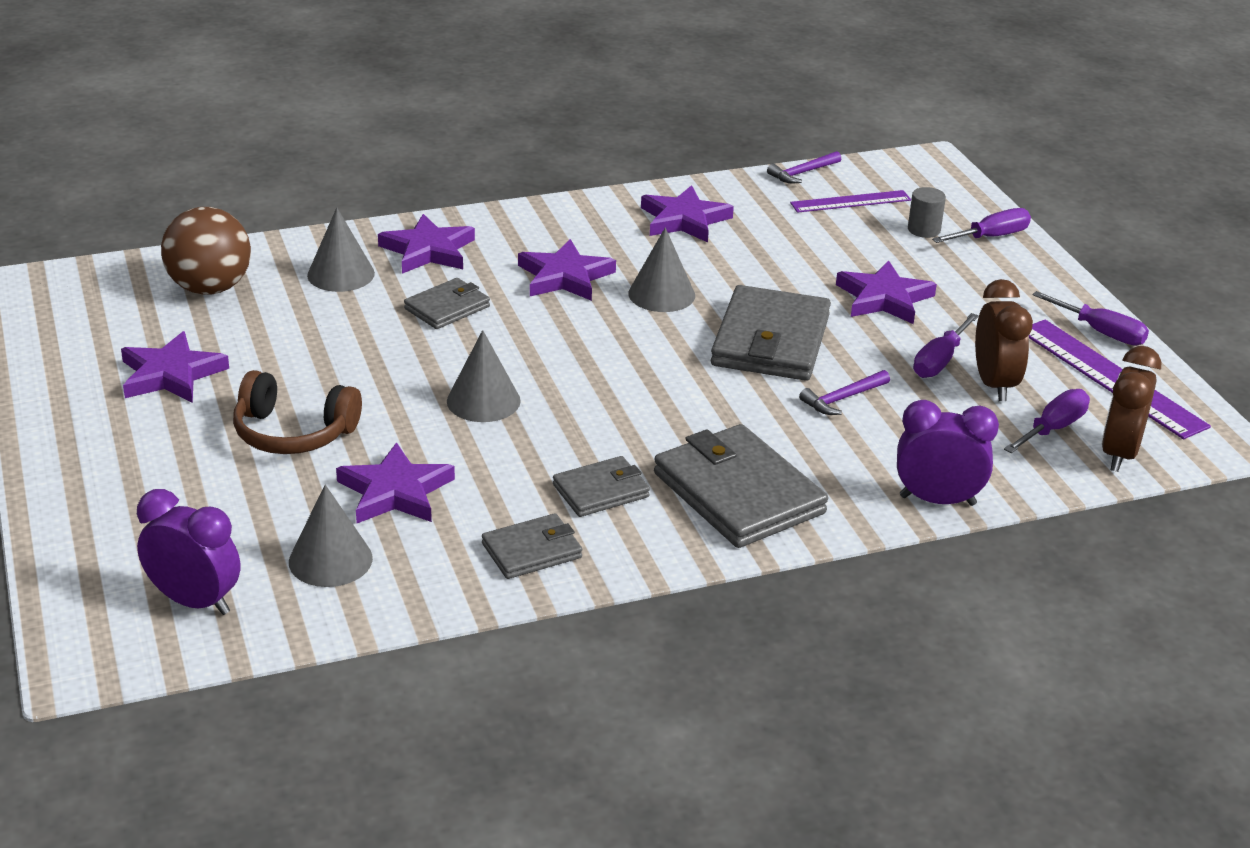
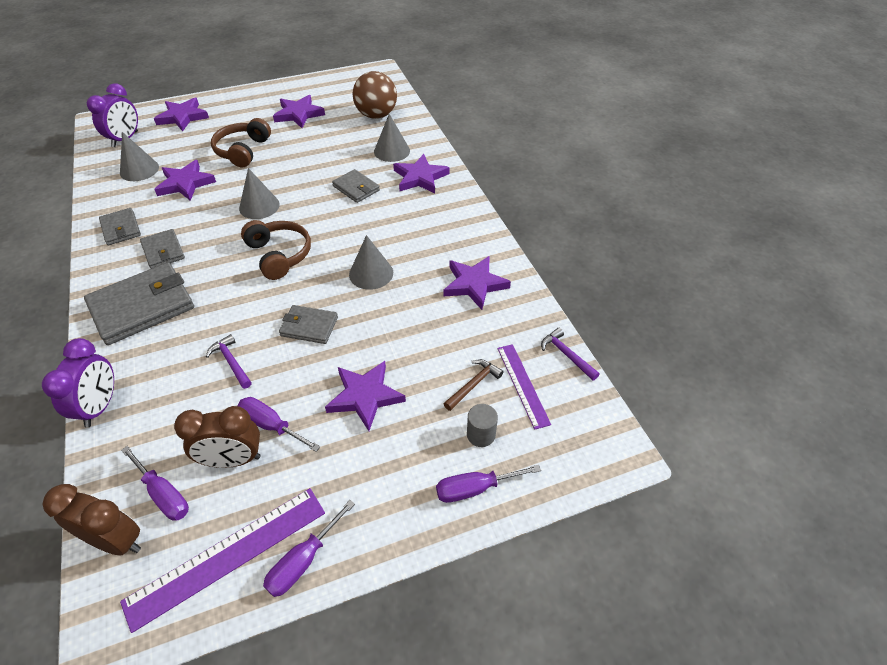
camera: 90 degrees right, 15 degrees up
(565, 277) = (392, 231): purple star -> purple star (183, 117)
(617, 373) = (279, 255): none -> brown headphones
(770, 341) = (309, 326): grey wallet -> grey wallet, size x0.54
(854, 230) = (473, 384): none -> brown hammer
(991, 237) = (475, 488): purple screwdriver -> purple screwdriver turned 105 degrees clockwise

